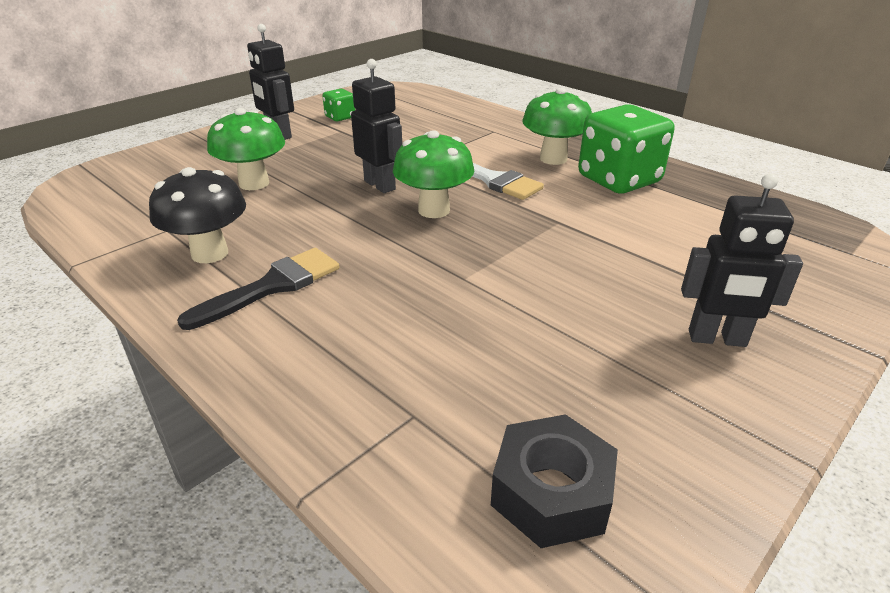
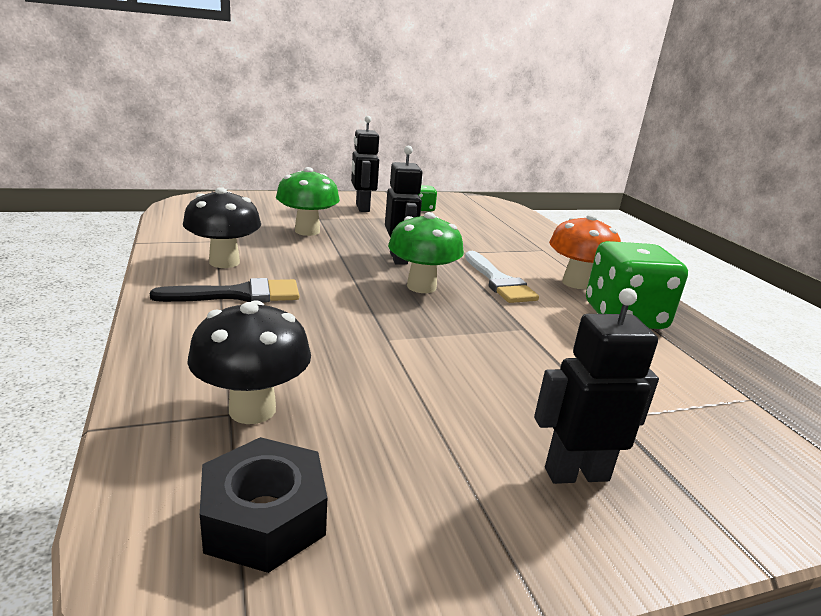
camera: 25 degrees right, 10 degrees down
(429, 402) = (252, 409): none -> black mushroom
(553, 159) = (576, 283): green mushroom -> orange mushroom
(717, 339) = (576, 474): black robot -> black robot turned 135 degrees clockwise

